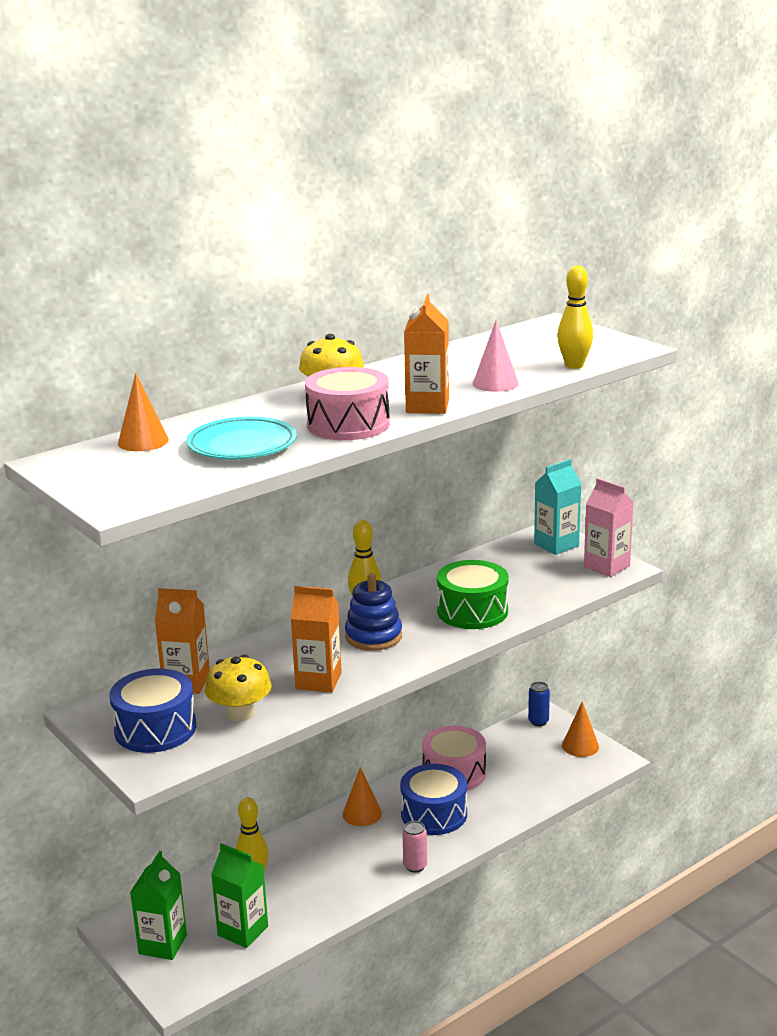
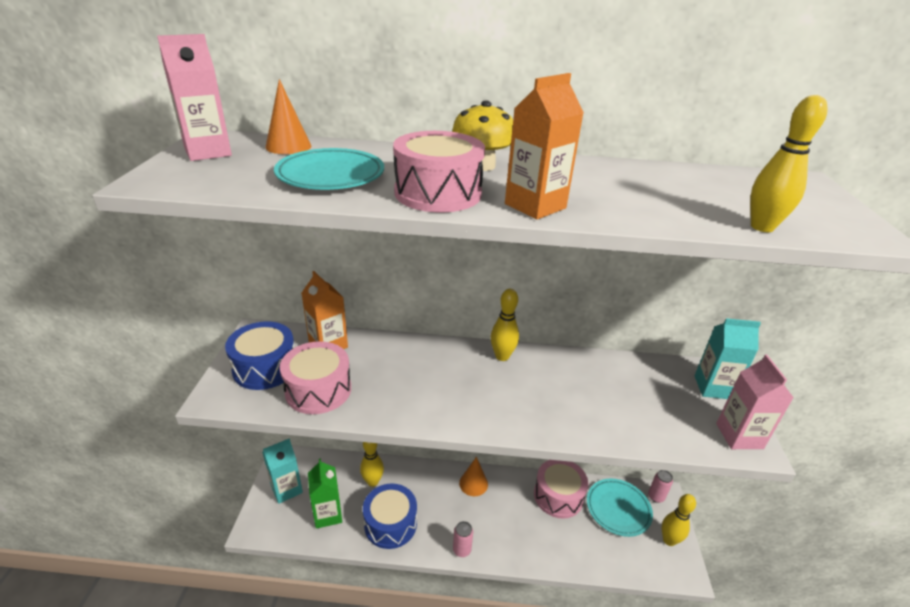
camera: 40 degrees right, 10 degrees up
(89, 472) = (208, 152): none -> pink carton
(163, 944) = (286, 489): green carton -> turquoise carton
(240, 713) = (318, 390): yellow mushroom -> pink drum
(318, 681) = (394, 397): orange carton -> none
(373, 636) = (476, 384): blue stacking toy -> none
(434, 814) = (514, 518): blue drum -> blue drum (390, 524)
(472, 611) = (572, 408): green drum -> none
(495, 383) = (641, 211): pink cone -> none
(516, 750) = (618, 509): none -> turquoise plate
(538, 721) = (656, 497): blue can -> pink can
(580, 746) = (669, 540): orange cone -> yellow bowling pin

